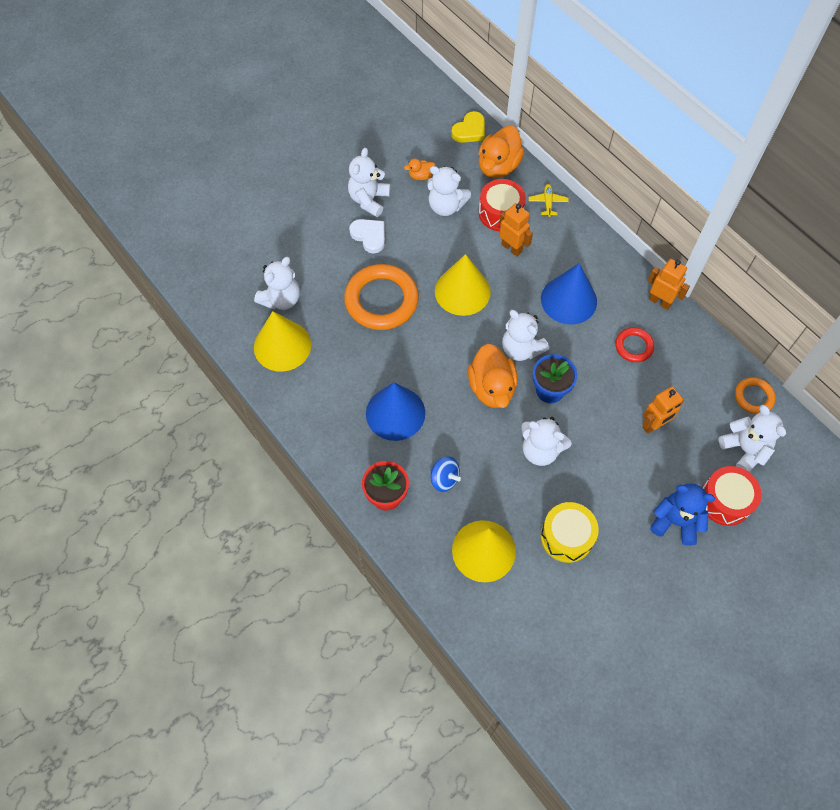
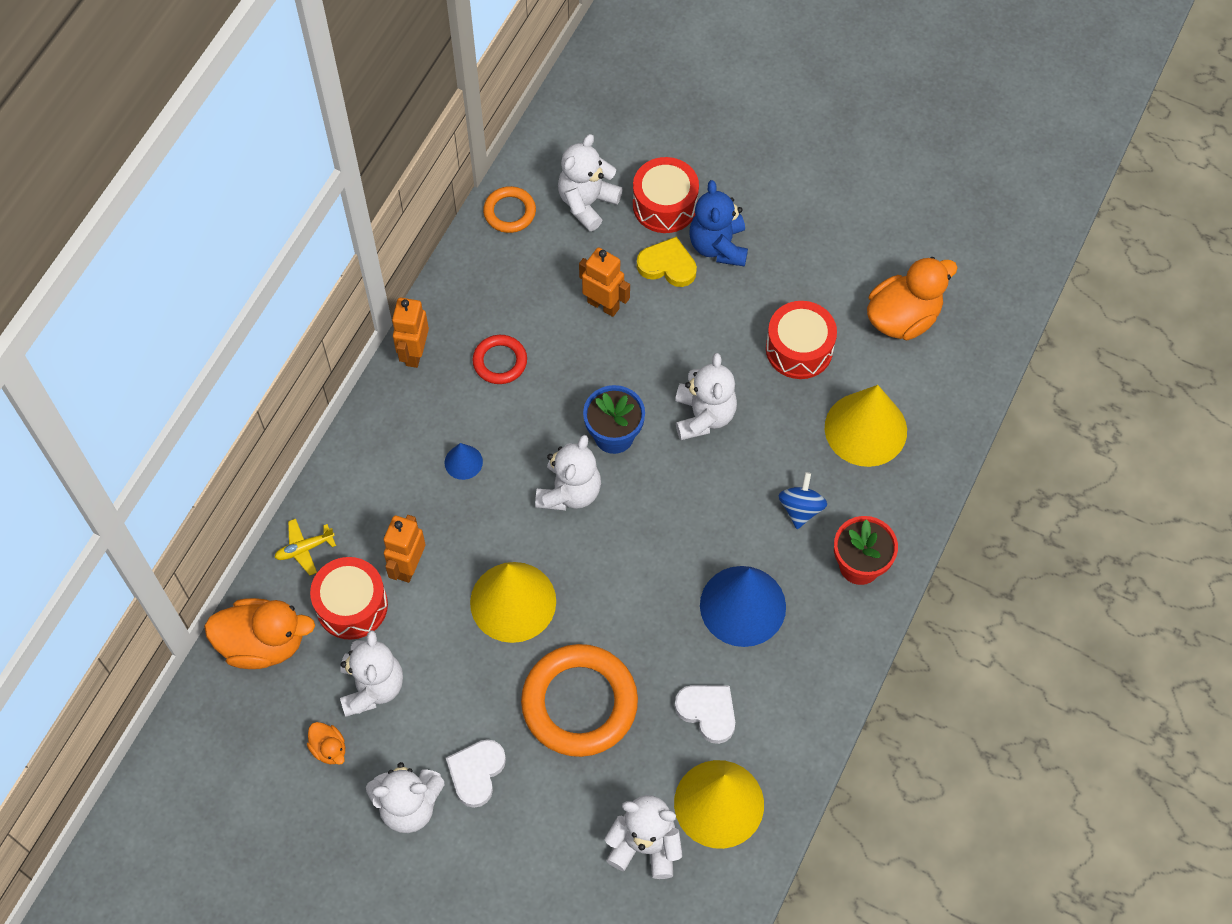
camera: 115 degrees left, 0 degrees up
(339, 363) = (707, 712): none -> white heart
(470, 130) = (206, 715): yellow heart -> yellow heart (667, 265)
(492, 388) = (645, 504): orange duck -> orange duck (903, 318)
(566, 537) = (799, 349): yellow drum -> red drum
(568, 300) = (463, 462): blue cone -> blue cone, size x0.46

